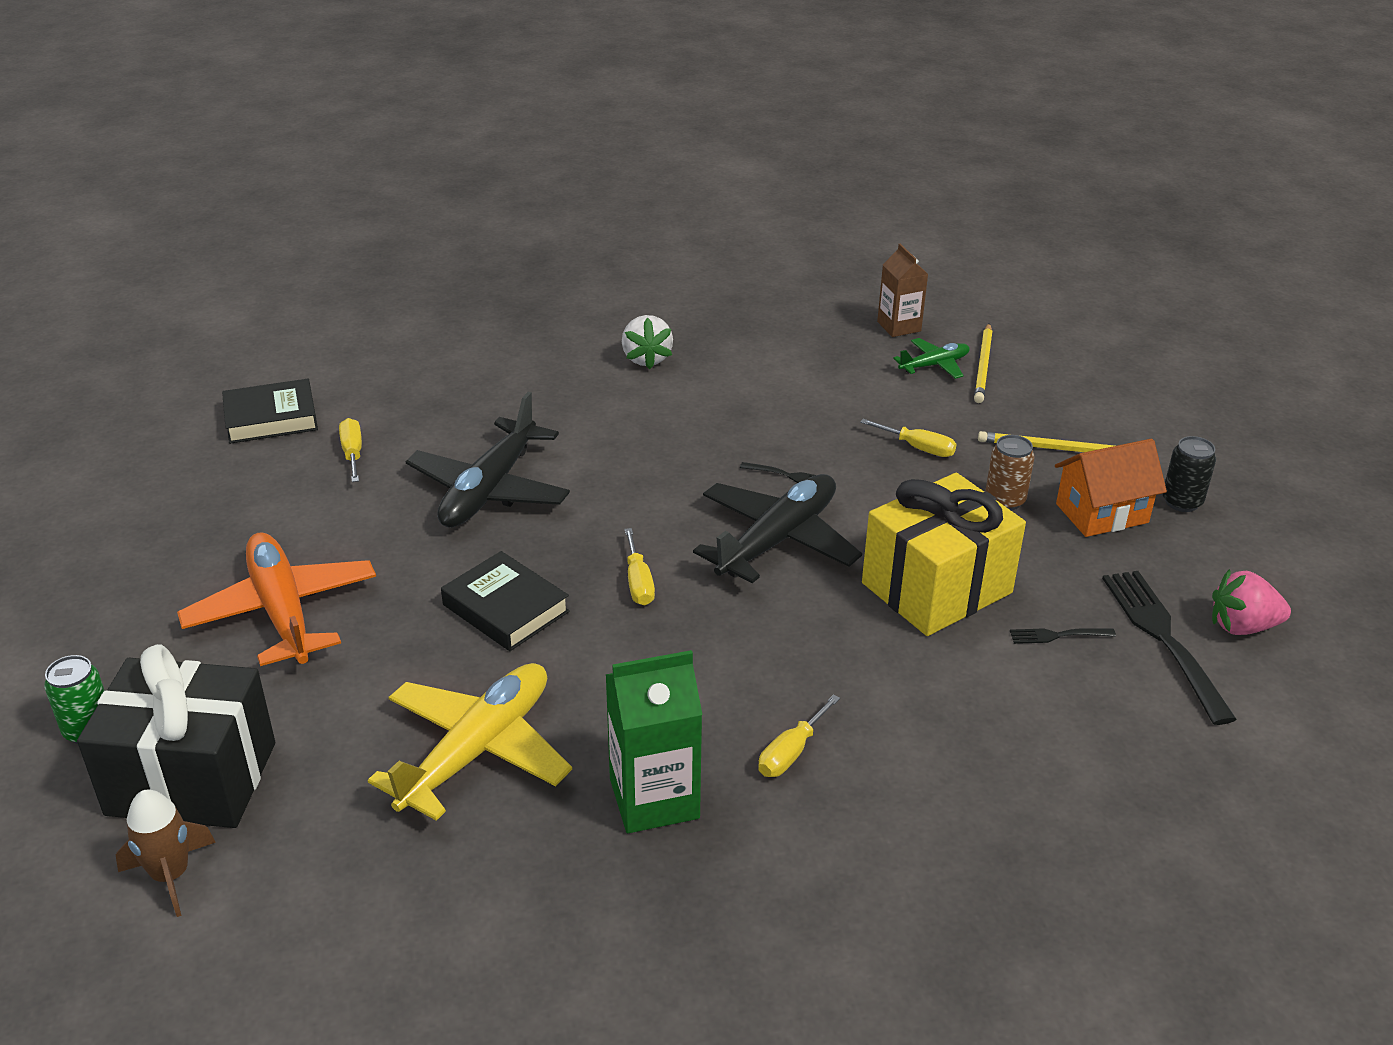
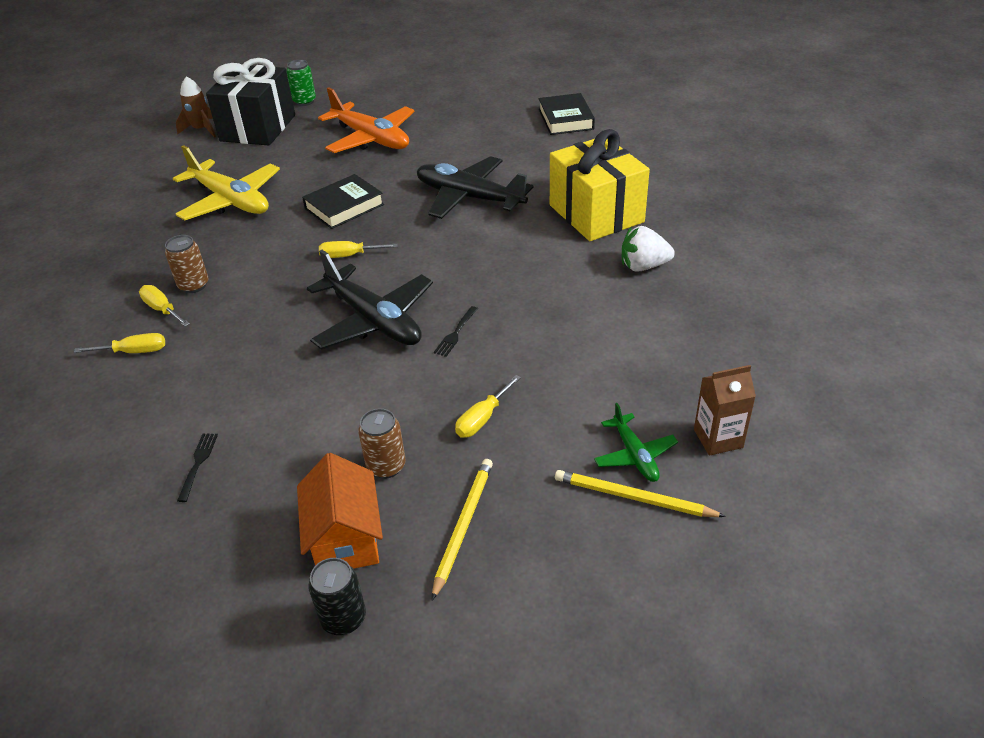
camera: 100 degrees right, 5 degrees up
(282, 611) = (371, 139): orange plane -> orange plane turned 60 degrees clockwise
(353, 453) = (521, 148): yellow screwdriver -> yellow screwdriver (134, 352)
(654, 798) = (160, 257): green carton -> none
(727, 732) = (194, 285): none -> brown can
(936, 588) = (285, 400): yellow gift -> yellow gift (596, 213)
(1164, 639) = (158, 537): black fork -> none
(1242, 626) = (143, 606): pink strawberry -> none

